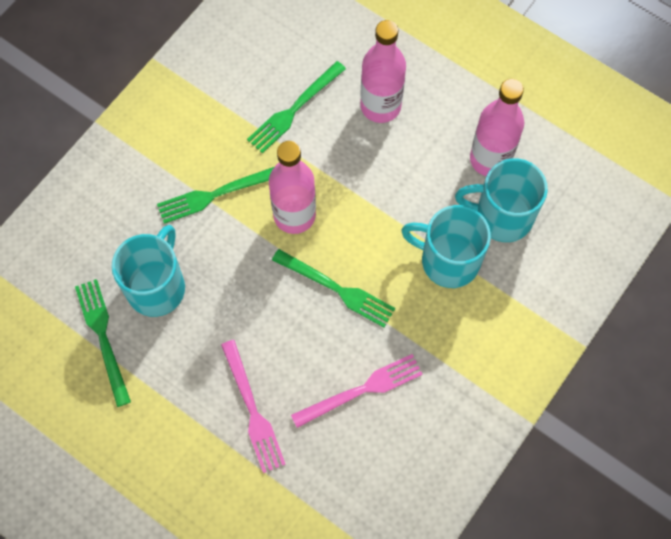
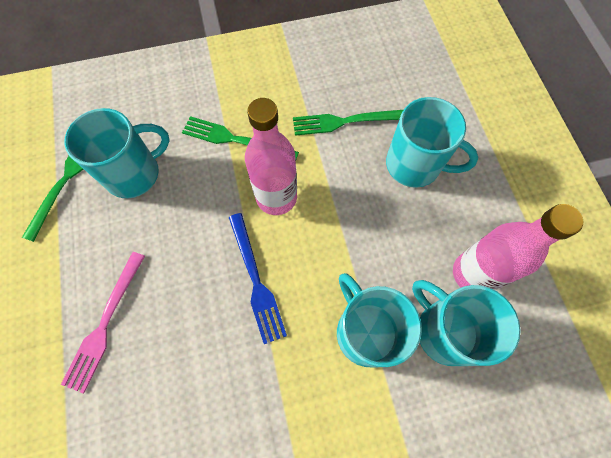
camera: 40 degrees right, 0 degrees up
(337, 289) = (256, 280): green fork -> blue fork
(361, 390) = (198, 383): pink fork -> none
(380, 106) = (414, 165): pink bottle -> turquoise mug

